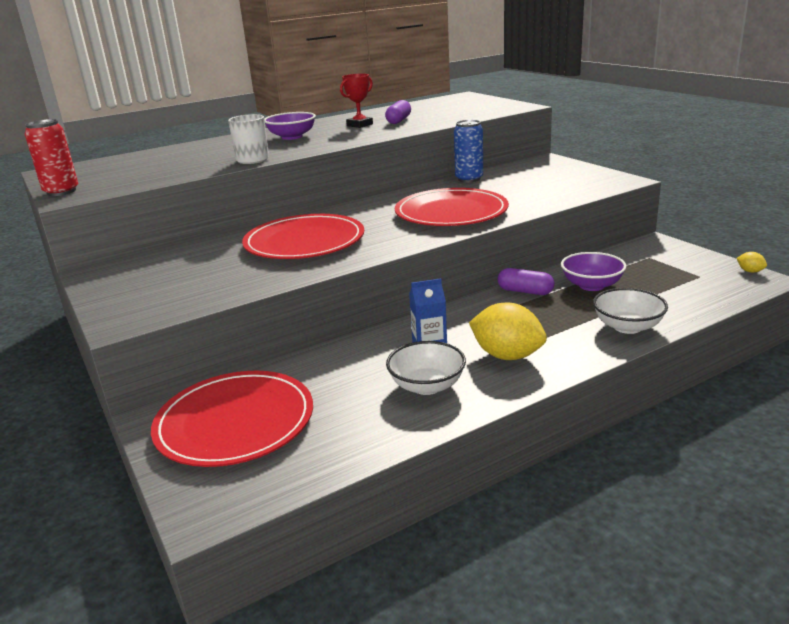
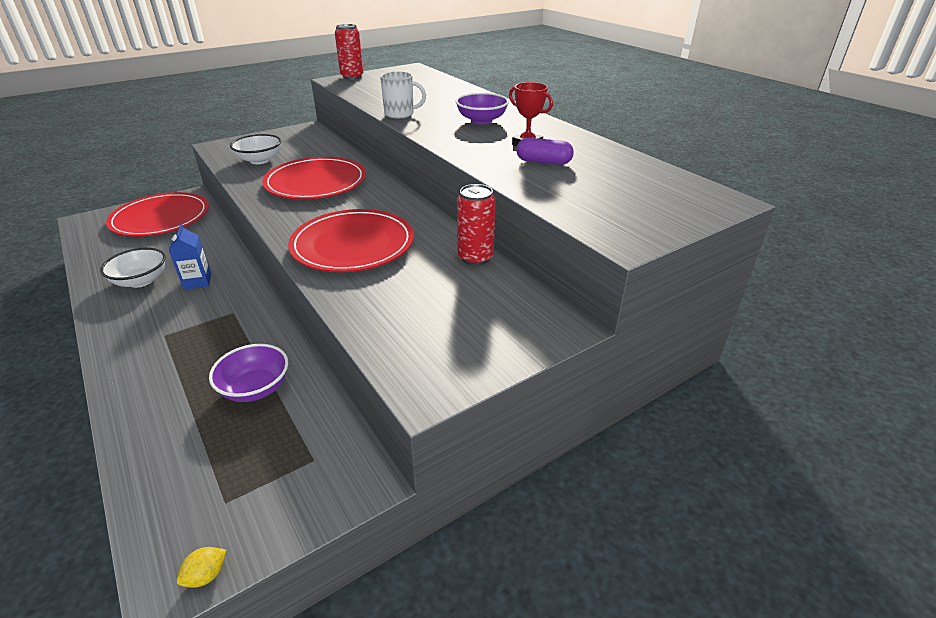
camera: 85 degrees right, 10 degrees up
(469, 179) = (475, 257): blue can -> red can
(507, 356) = (152, 319): yellow lemon -> none
(525, 291) = (268, 338): purple capsule -> none
(627, 327) = (144, 400): white bowl -> white bowl (260, 160)

